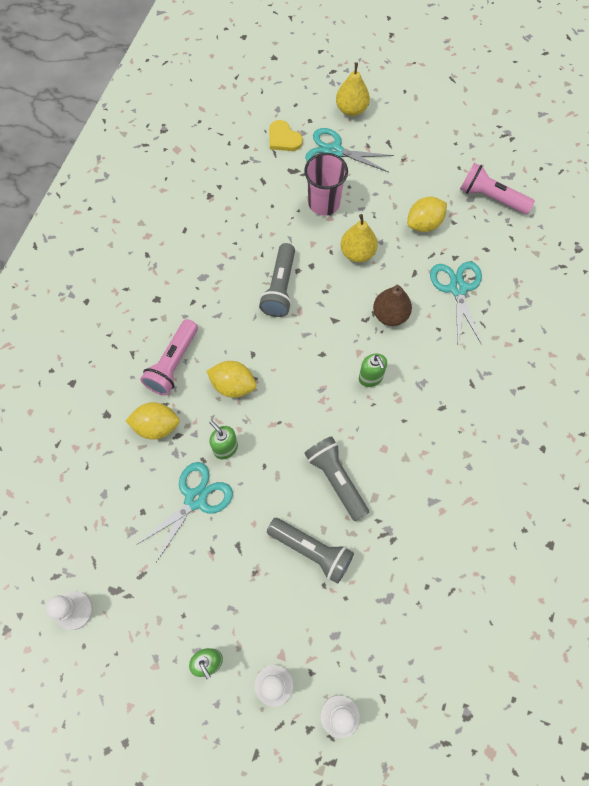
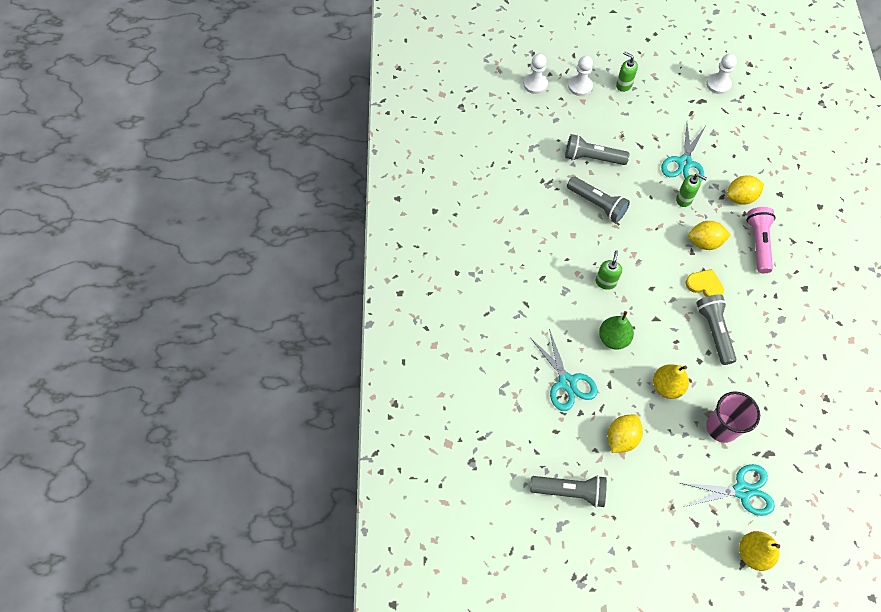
camera: 160 degrees right, 5 degrees down
(283, 138) = (799, 488): yellow heart -> yellow heart (704, 285)
(370, 378) = (605, 282): green soap dispenser -> green soap dispenser turned 60 degrees clockwise
(390, 315) = (613, 338): brown pear -> green pear
(491, 197) = (570, 491): pink flashlight -> grey flashlight

